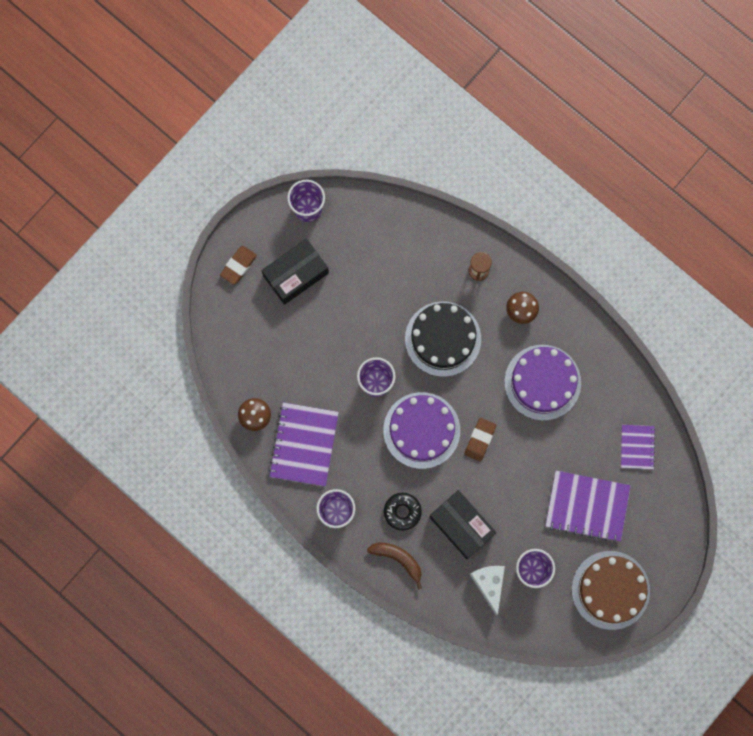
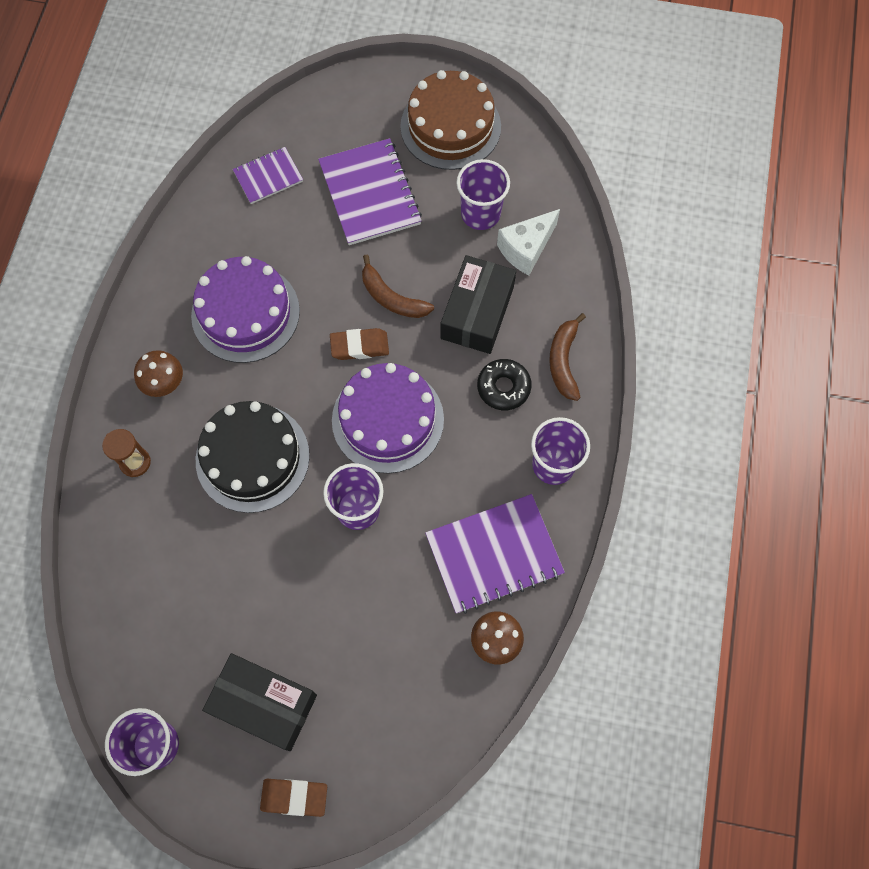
camera: 120 degrees left, 10 degrees down
(502, 478) = (392, 298): none -> brown banana

